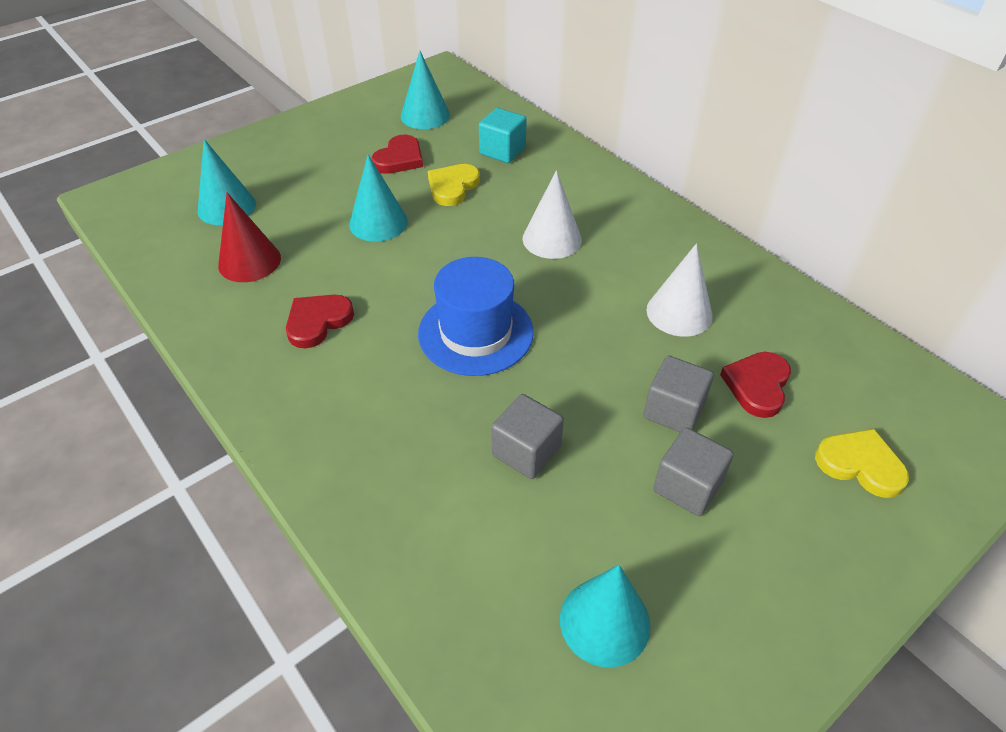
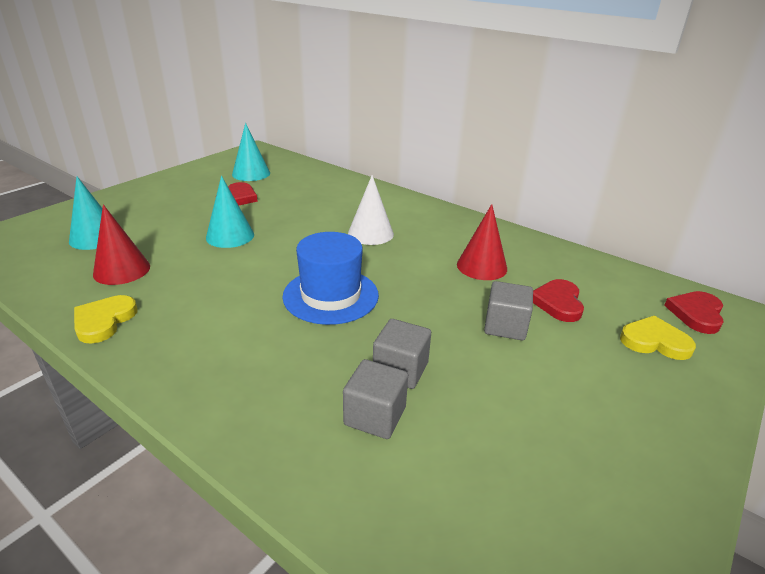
camera: 15 degrees left, 15 degrees down
(318, 322) = (192, 304): red heart -> red heart (696, 314)
(452, 187) = (284, 210): yellow heart -> yellow heart (104, 321)
(502, 151) = (316, 188): turquoise cube -> none
(605, 621) = (517, 488): turquoise cone -> none
(679, 312) = (481, 266): white cone -> red cone
(687, 486) = (539, 375): grey cube -> grey cube (375, 416)

